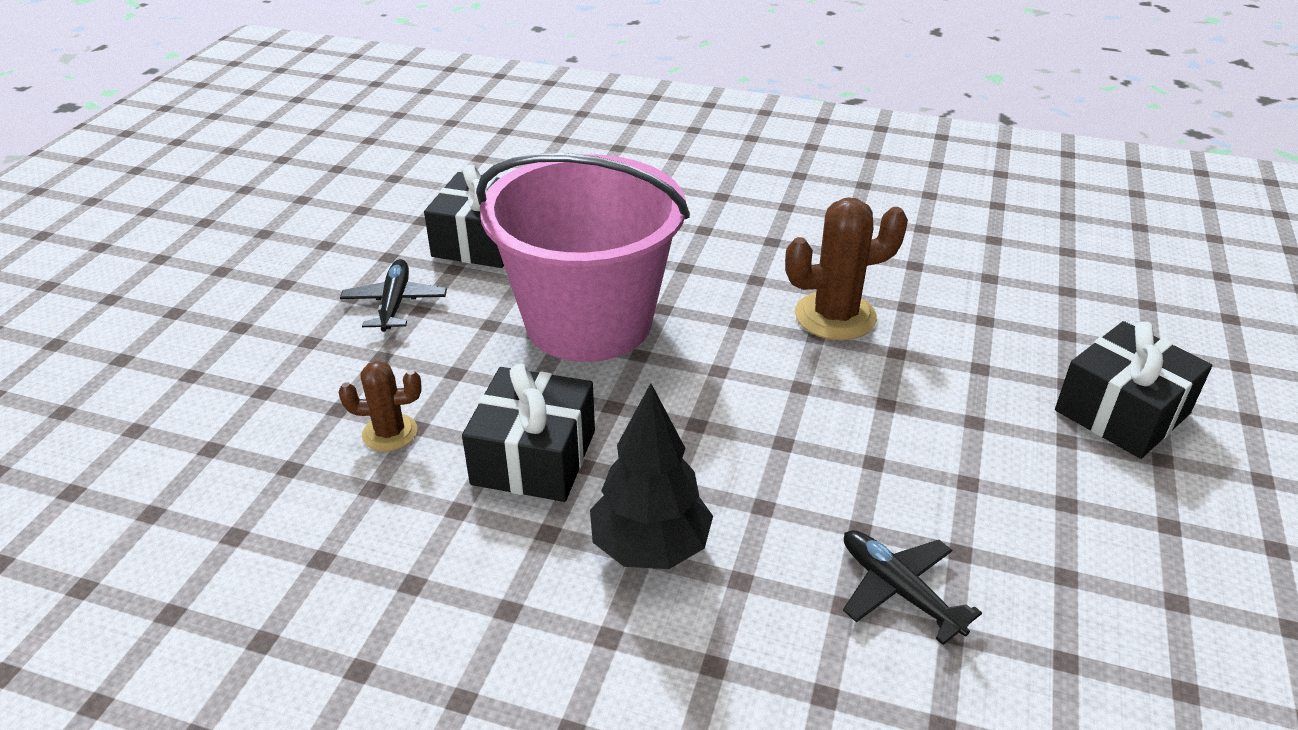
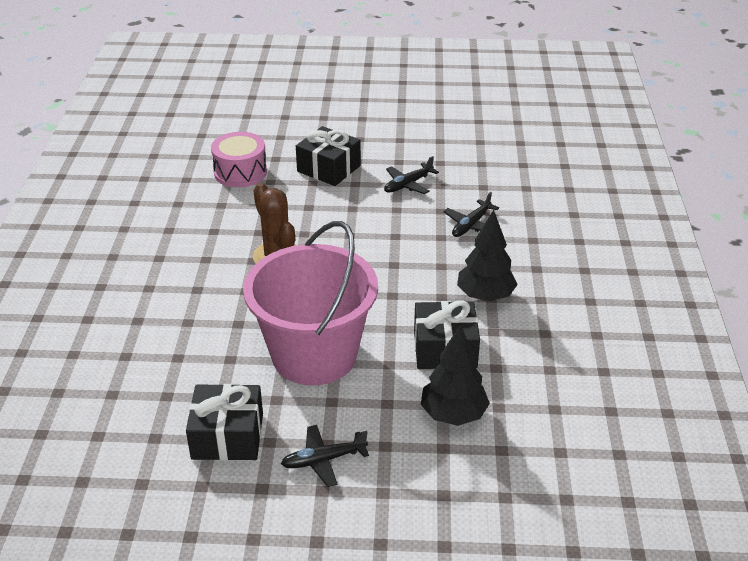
camera: 105 degrees left, 0 degrees up
(390, 433) = (453, 415): brown cactus -> black tree
(1068, 520) = (408, 184): none -> black plane
(1095, 305) = (240, 172): none -> pink drum

